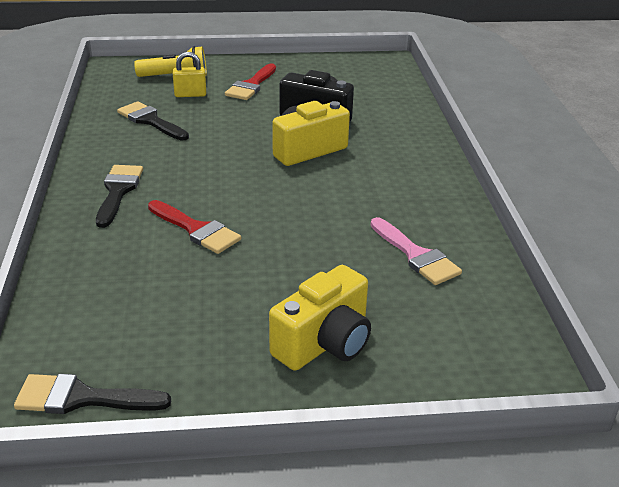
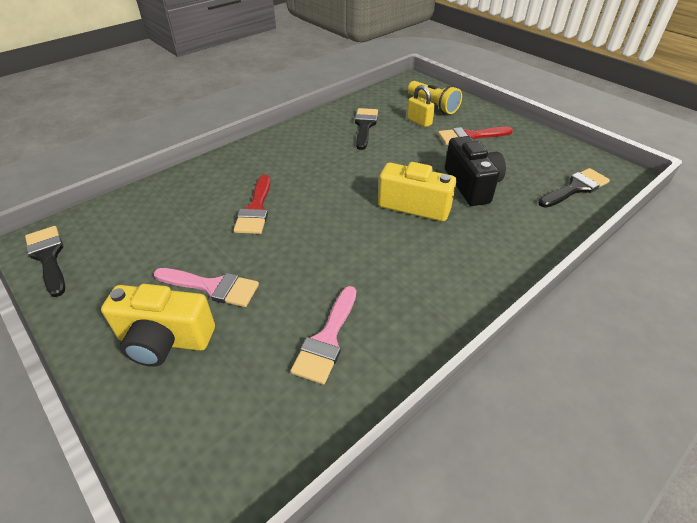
camera: 55 degrees right, 10 degrees up
(118, 191) = (268, 158): black brush -> black brush (575, 188)
(283, 293) = (212, 287): none -> pink brush

